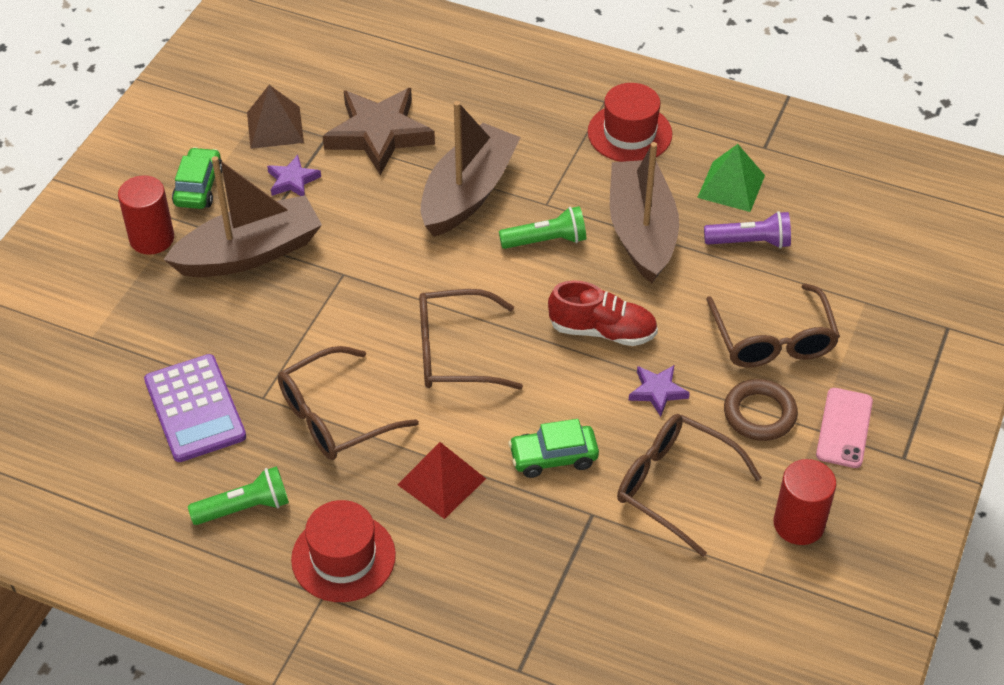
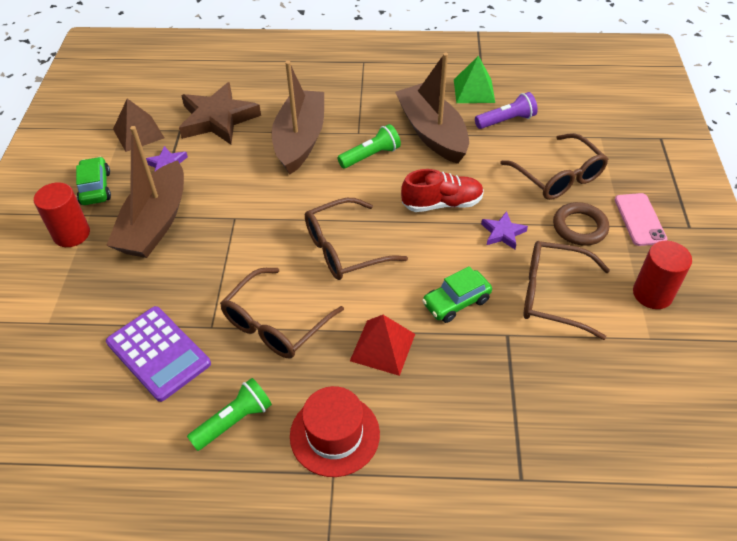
camera: 20 degrees left, 0 degrees up
(250, 253) = (155, 223): brown boat -> brown boat turned 150 degrees clockwise
(629, 133) = (390, 76): red hat -> none

